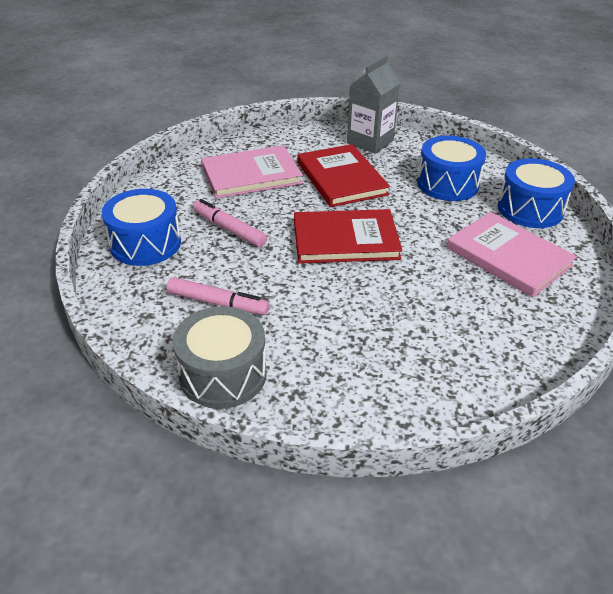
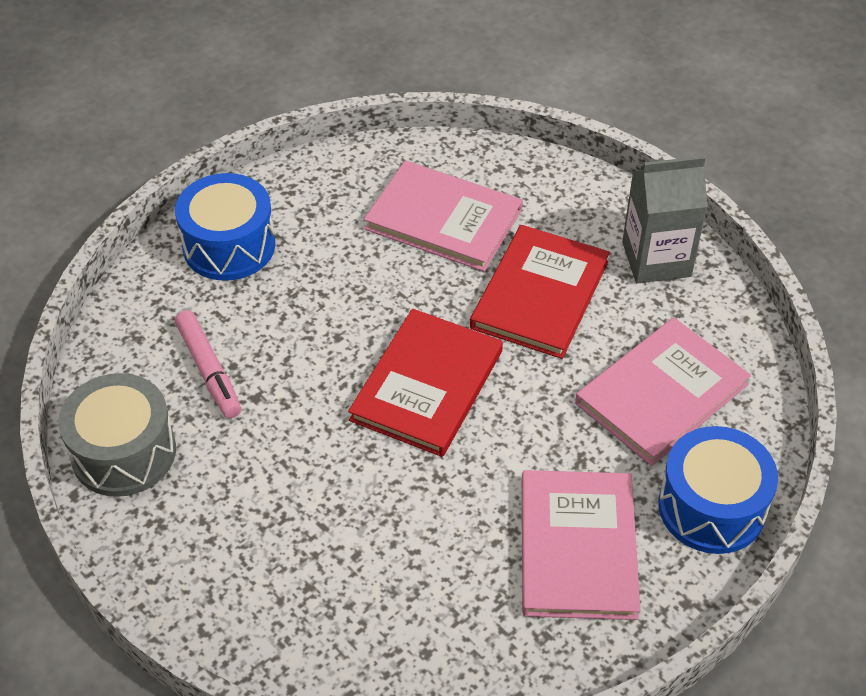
camera: 45 degrees right, 10 degrees up
(229, 229) = (327, 283): pink marker -> none
(345, 239) = (427, 385): red book -> red book turned 75 degrees clockwise
(447, 184) = (661, 394): blue drum -> pink book

